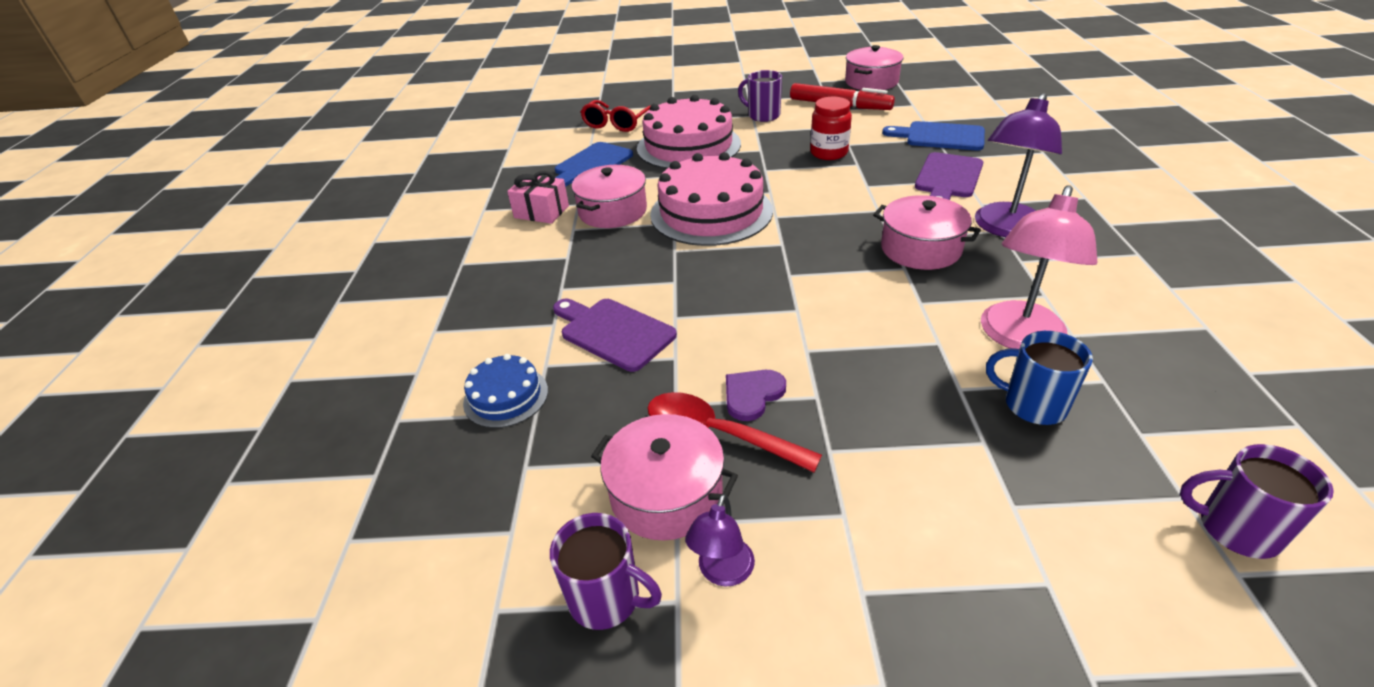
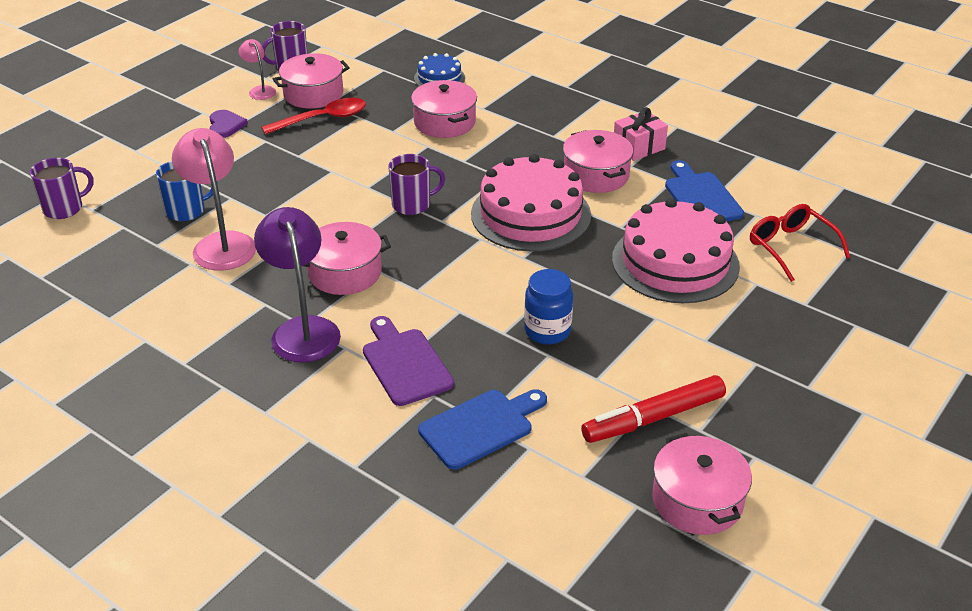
camera: 125 degrees right, 0 degrees up
(613, 332) = (444, 122): purple cutting board -> pink pot
(722, 572) = (260, 90): purple lamp -> pink lamp
(752, 395) = (330, 139): purple heart -> purple heart (225, 125)
(763, 115) = (694, 346): purple mug -> purple mug (412, 204)
(828, 153) = (547, 331): red jar -> blue jar

